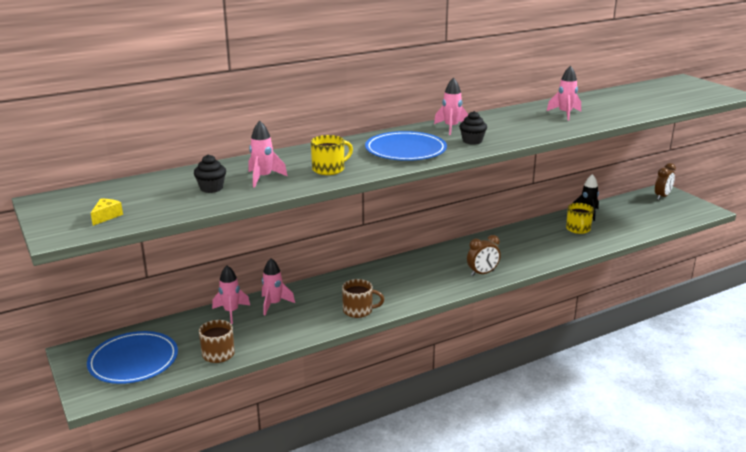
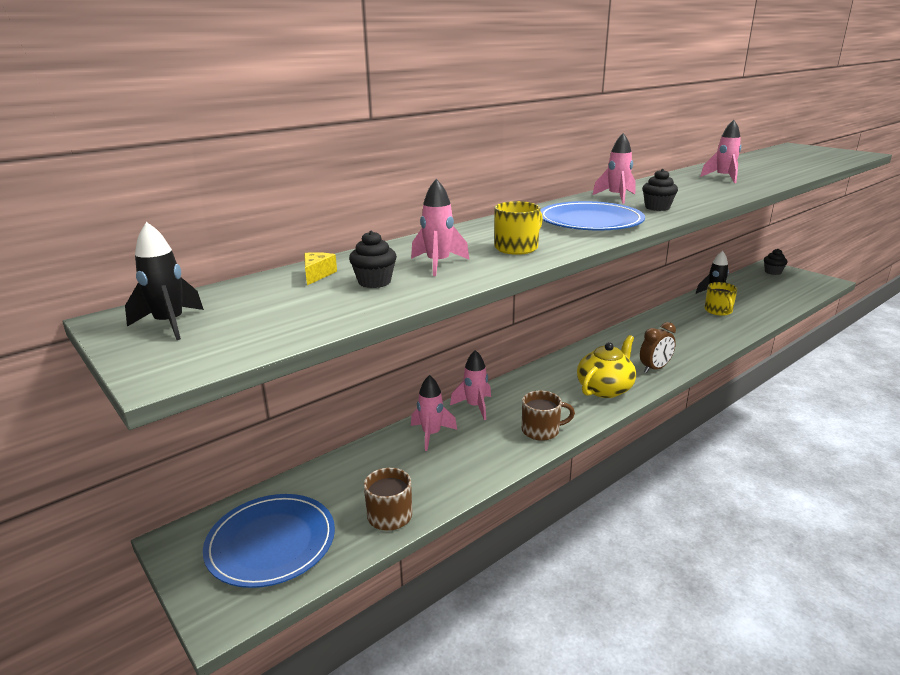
camera: 10 degrees left, 0 degrees up
(72, 206) = (170, 324): none -> black rocket
(106, 216) = (234, 334): yellow cheese -> yellow cheese (317, 275)
(231, 312) = (381, 452): pink rocket -> pink rocket (475, 406)
(429, 285) = (605, 389): none -> yellow teapot
(662, 196) = (773, 272): brown clock -> black cupcake

